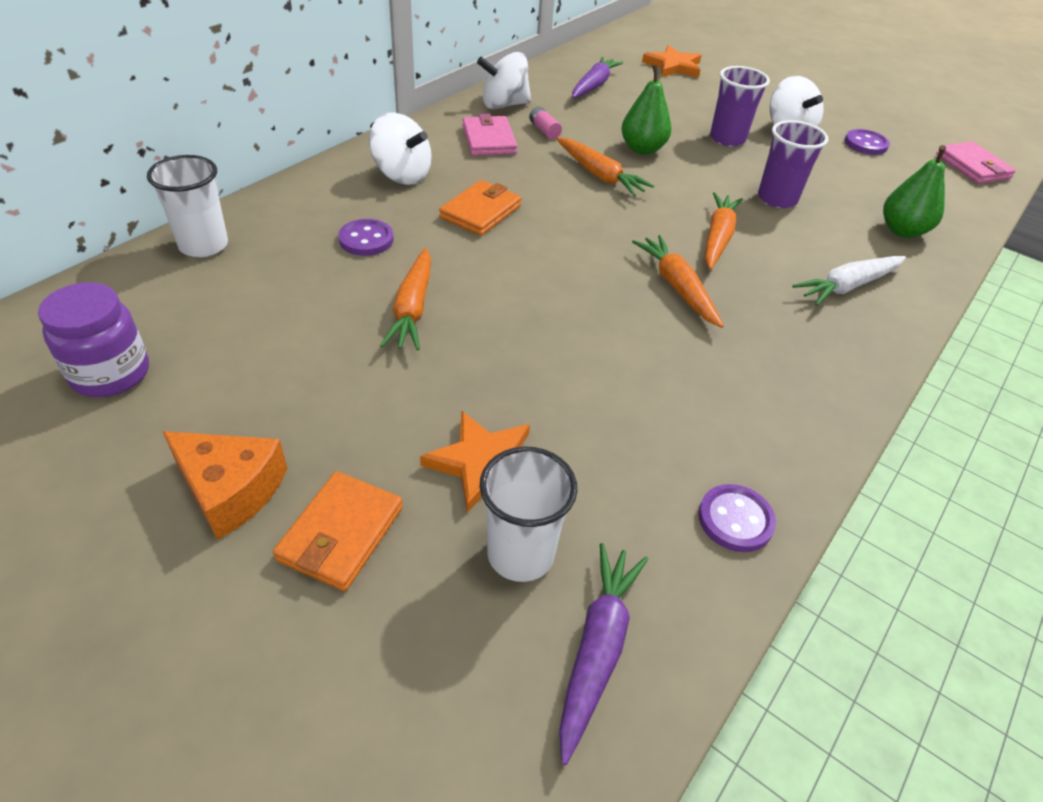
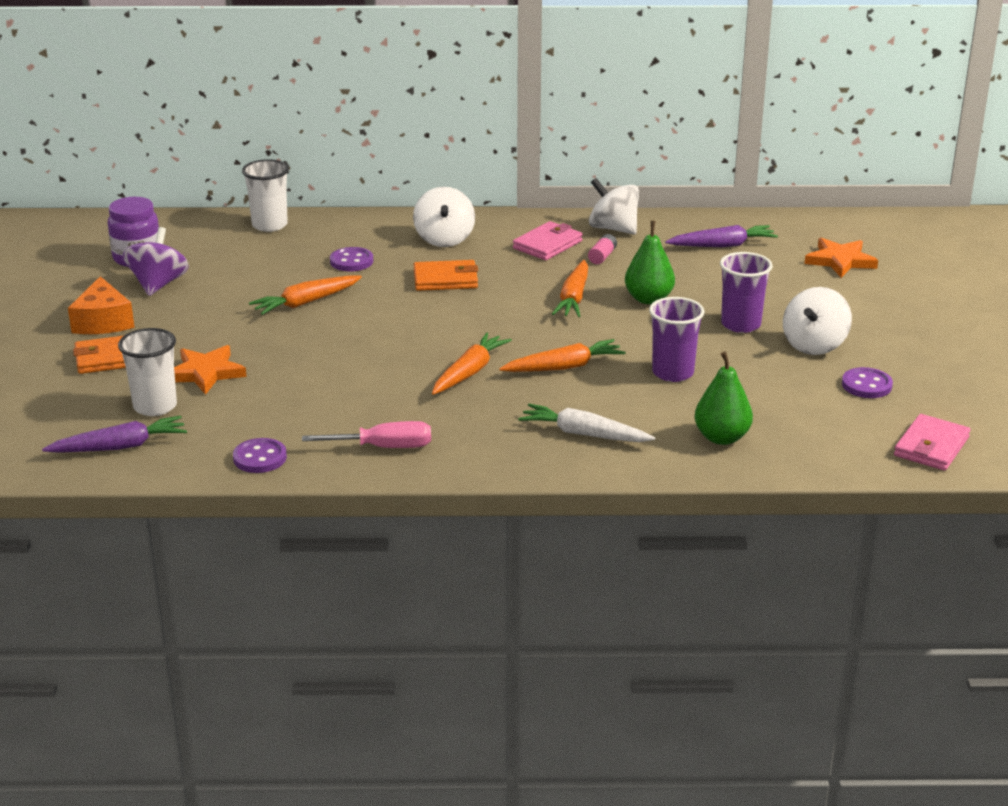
camera: 55 degrees right, 15 degrees down
(207, 391) = (158, 284): none -> purple spinning top
(784, 412) = (384, 447): none -> pink screwdriver

